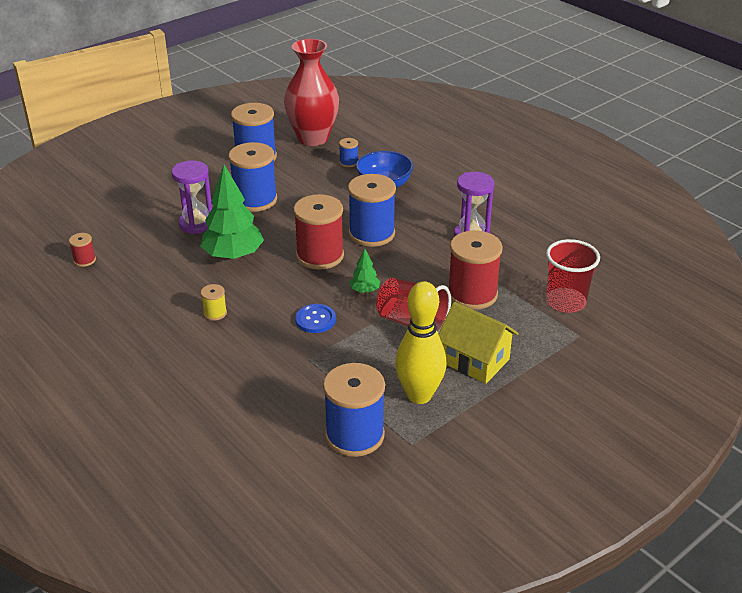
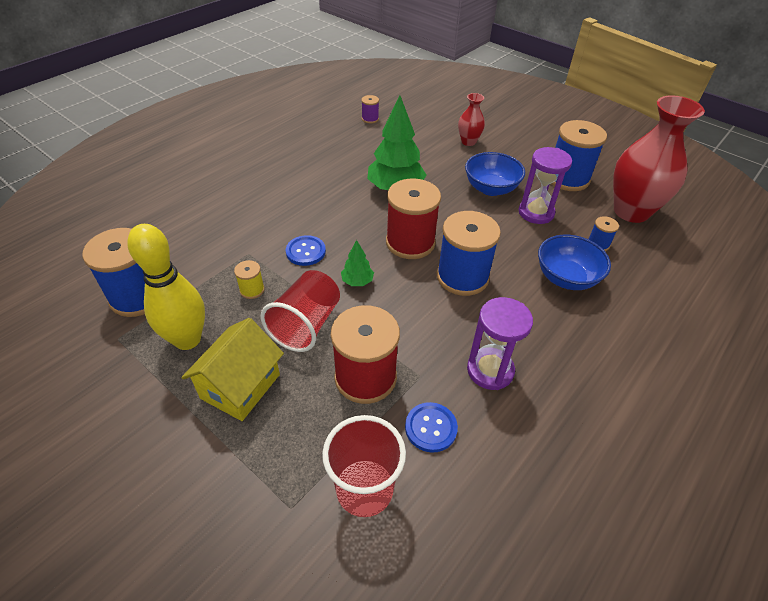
camera: 80 degrees right, 10 degrees up
(84, 260) = (370, 119): red spool -> purple spool
(168, 200) = (468, 142): none -> red vase
(196, 224) = (438, 161): purple hourglass -> purple hourglass (536, 213)
(215, 313) = (310, 191): yellow spool -> yellow spool (252, 290)
(255, 200) = (491, 188): blue spool -> blue bowl
(519, 268) = (431, 428): none -> blue button

